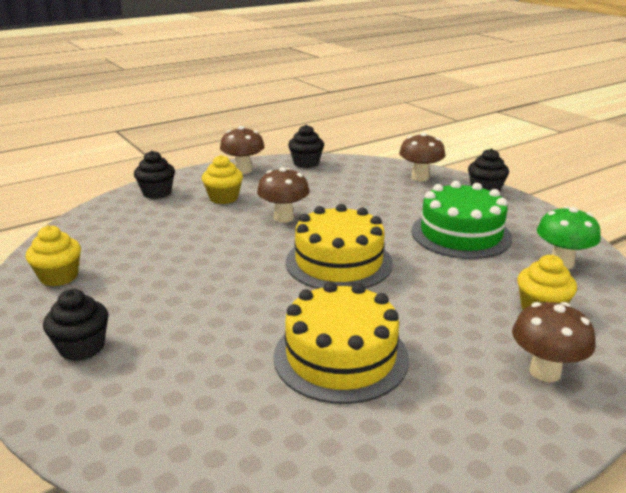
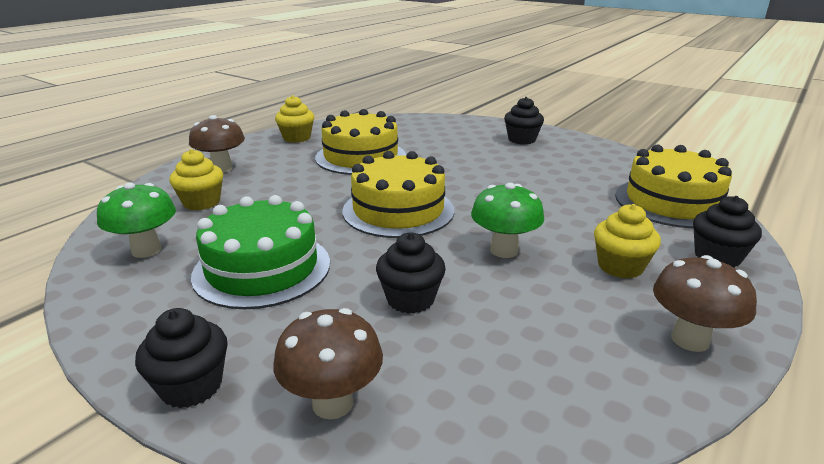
camera: 160 degrees right, 0 degrees up
(59, 277) = (614, 164): yellow cupcake -> yellow cupcake (296, 138)
(102, 228) = (672, 202): none -> yellow cake
(283, 217) = (504, 250): brown mushroom -> green mushroom
(306, 163) = (607, 399): black cupcake -> black cupcake (410, 299)

